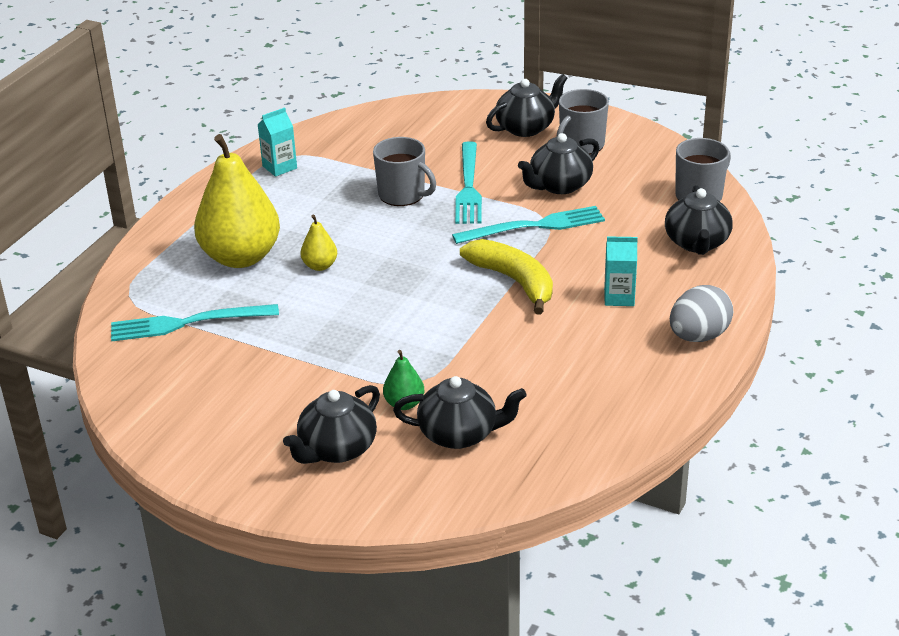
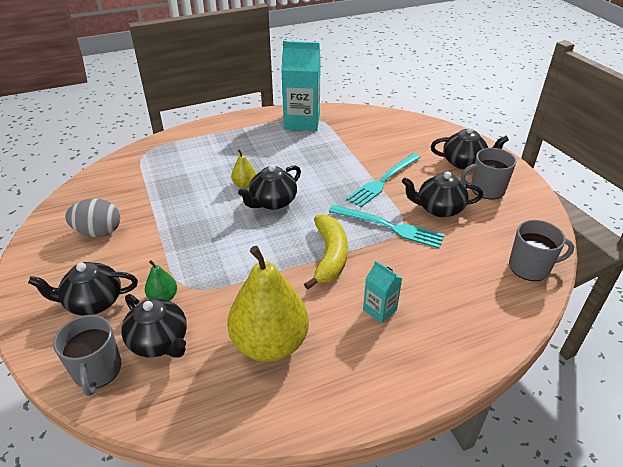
camera: 40 degrees right, 5 degrees up
(187, 323) = (145, 180): turquoise fork -> none
(241, 257) = (217, 159): yellow pear -> yellow pear (270, 343)
(279, 167) = (302, 122): turquoise carton -> turquoise carton, size x2.03
(402, 195) = (341, 167): grey mug -> grey mug (97, 370)
(697, 243) = (485, 303): black teapot -> black teapot (272, 202)
(698, 336) = (397, 379): grey egg -> grey egg (98, 232)

